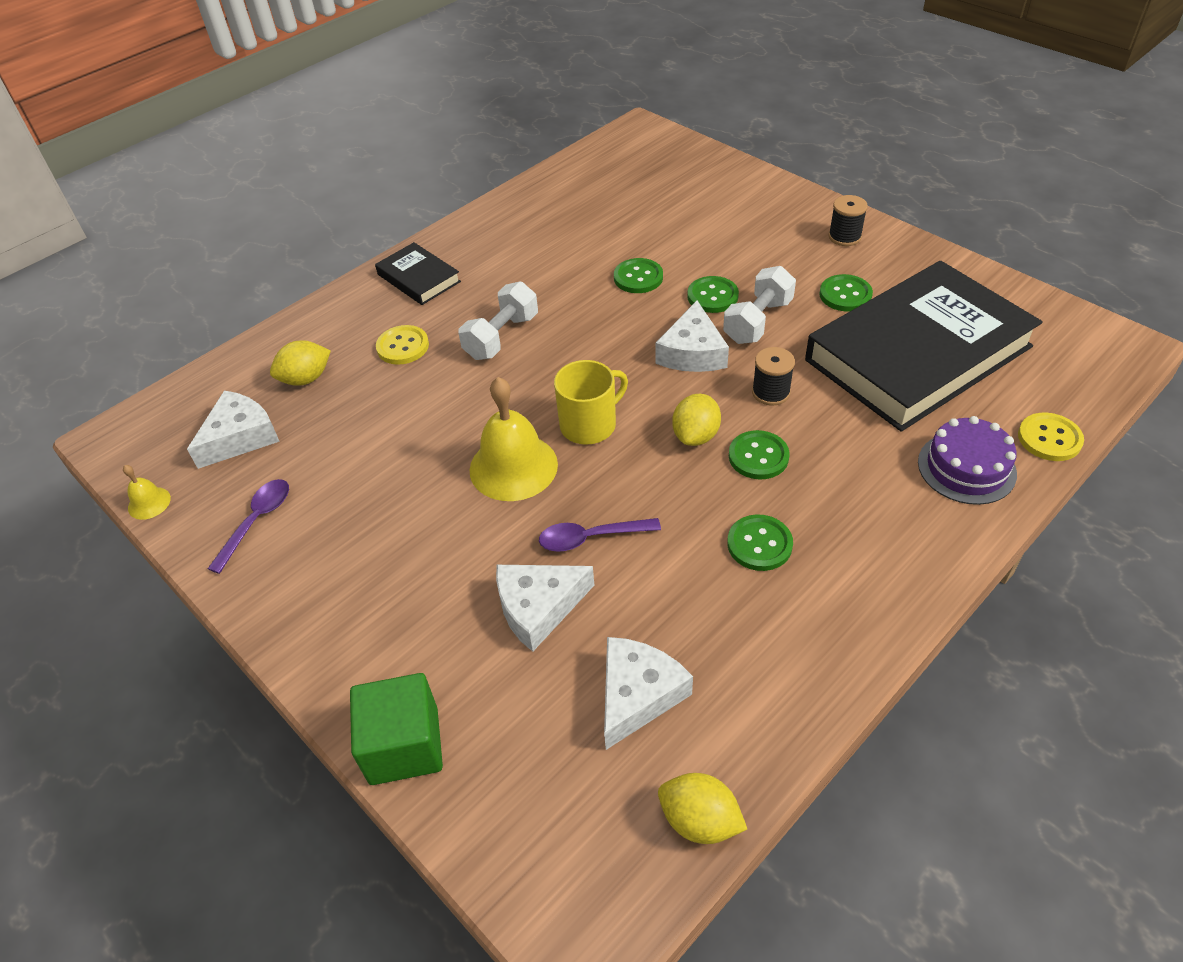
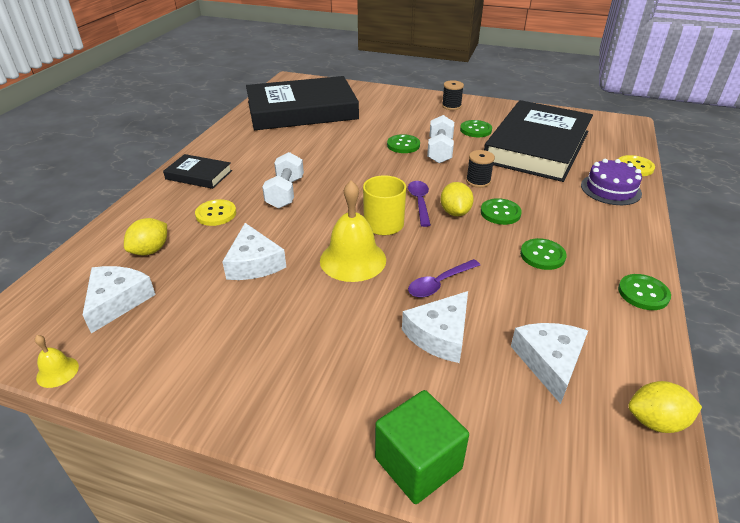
camera: 30 degrees left, 10 degrees down
(257, 521) = (173, 353): purple spoon -> purple spoon (419, 202)
(616, 194) = (302, 110): none -> black book
(638, 277) = (350, 145): green button -> green button (643, 293)
(692, 352) = (416, 173): white cheese -> white cheese (254, 263)

